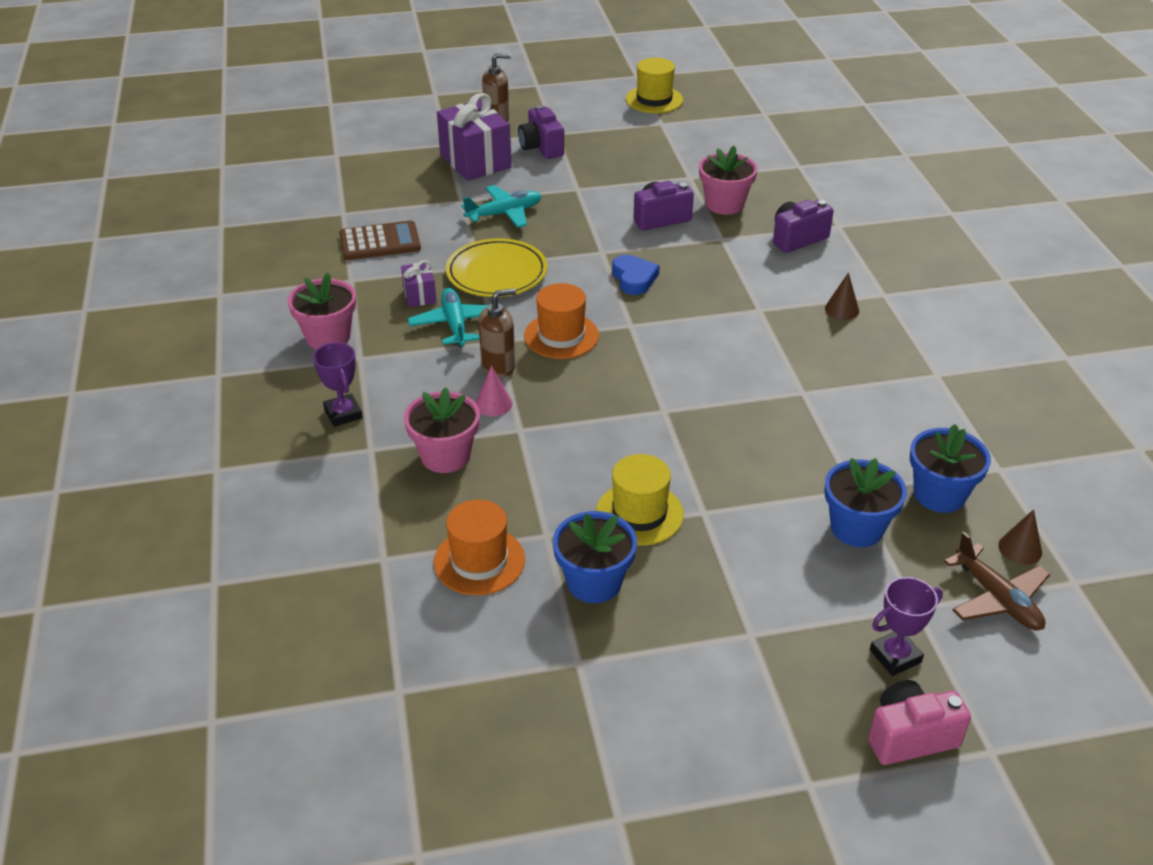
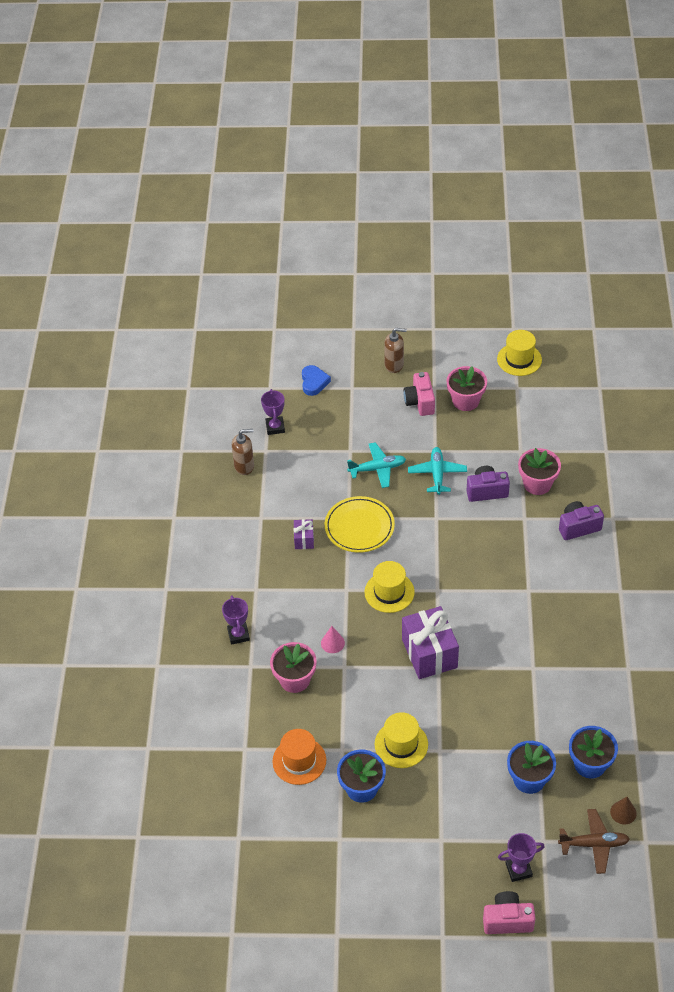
camera: 15 degrees right, 10 degrees up
(328, 337) = (238, 568): pink flower pot -> pink flower pot (465, 401)
(351, 190) = (275, 427): none -> purple trophy
(380, 242) = (286, 484): brown calculator -> none
(455, 324) = (322, 570): turquoise plane -> turquoise plane (437, 474)
(475, 161) = (368, 410): purple gift -> purple gift (429, 653)
(498, 366) = (342, 611): brown soap dispenser -> brown soap dispenser (244, 466)
(541, 147) = (420, 402): purple camera -> pink camera
(561, 336) = (389, 592): orange hat -> yellow hat
(634, 278) = (451, 547): blue heart -> blue heart (314, 382)
(842, 309) = (585, 600): brown cone -> none
(997, 599) = (594, 844): brown plane -> brown plane turned 75 degrees counterclockwise

